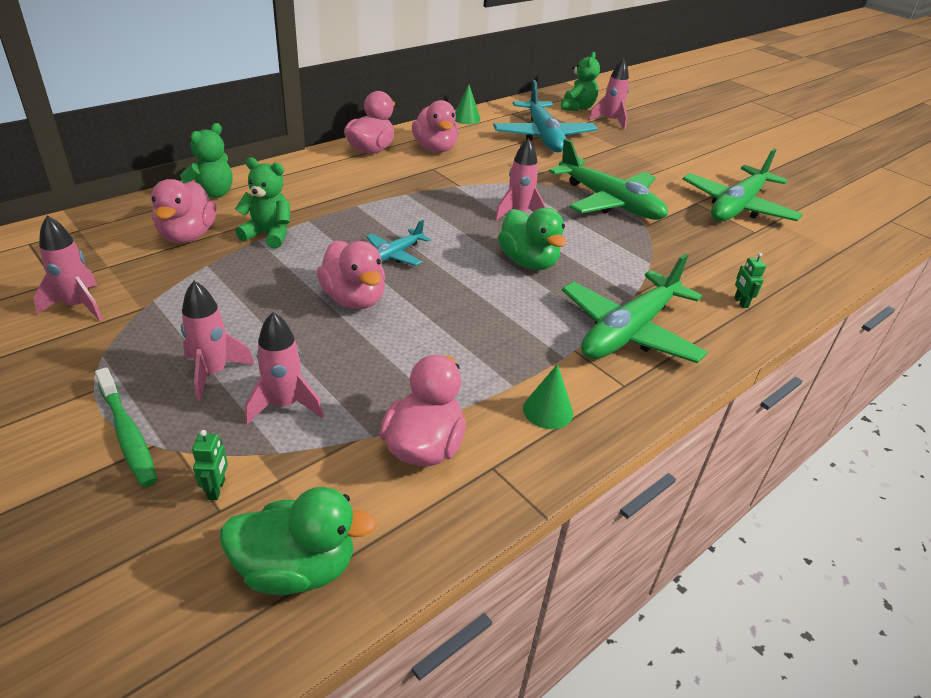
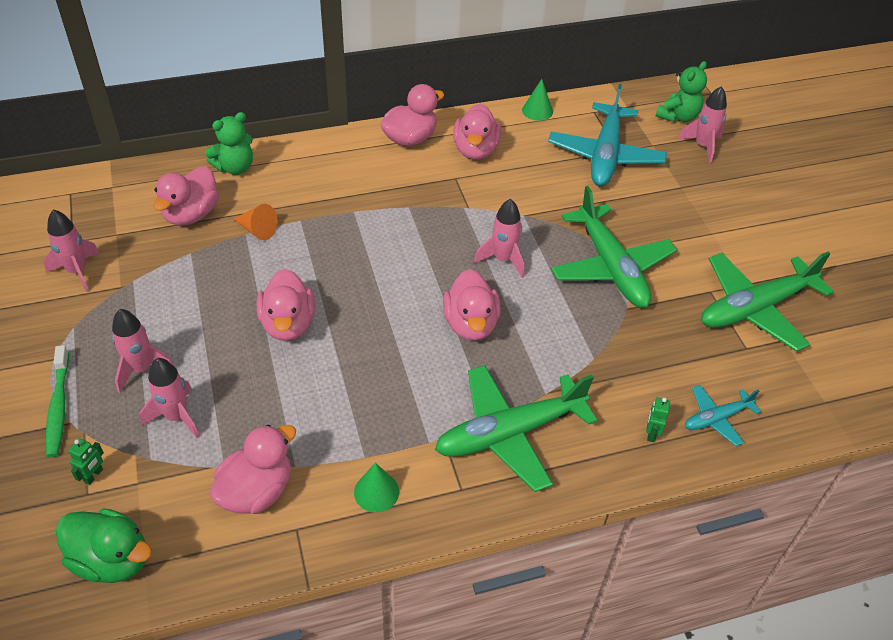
camera: 25 degrees right, 10 degrees up
(268, 235) = (257, 230): green teddy bear -> orange cone
(394, 255) = (351, 282): turquoise plane -> turquoise plane (716, 418)
(528, 262) = (470, 324): green duck -> pink duck

